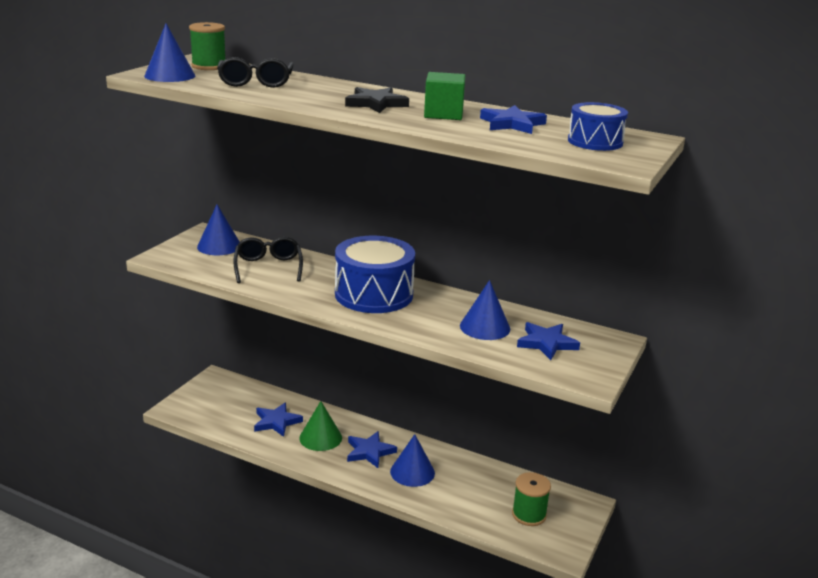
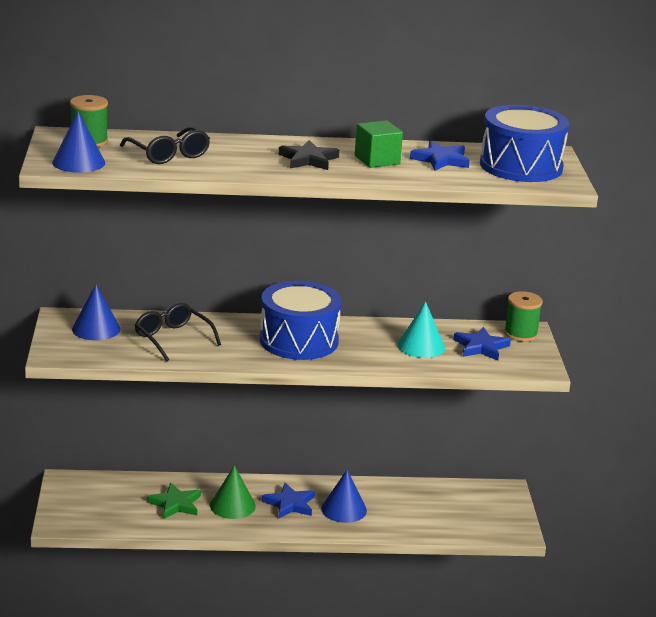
camera: 30 degrees left, 0 degrees up
(276, 422) = (175, 504): blue star -> green star
(485, 327) = (421, 346): blue cone -> turquoise cone
(529, 514) = (469, 513): green spool -> green spool (520, 334)
(595, 142) = (521, 166): blue drum -> blue drum, size x1.77

